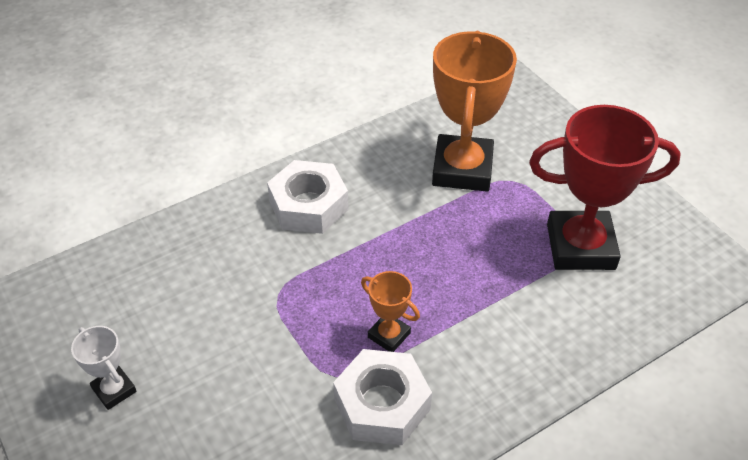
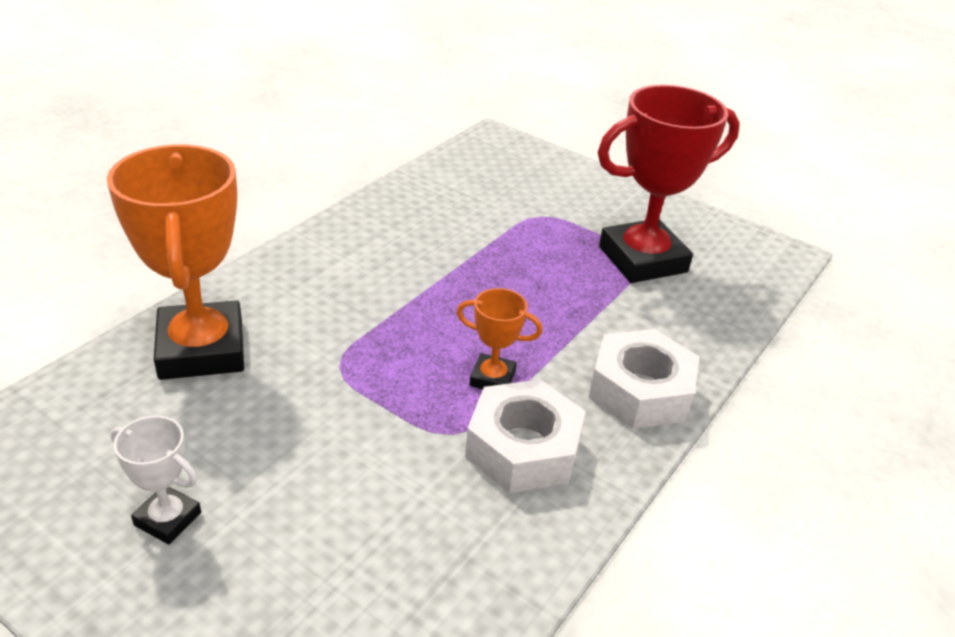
camera: 25 degrees left, 10 degrees down
(308, 205) = (332, 273): white nut -> white nut (640, 390)
(462, 169) = (485, 214): orange trophy -> orange trophy (201, 349)

